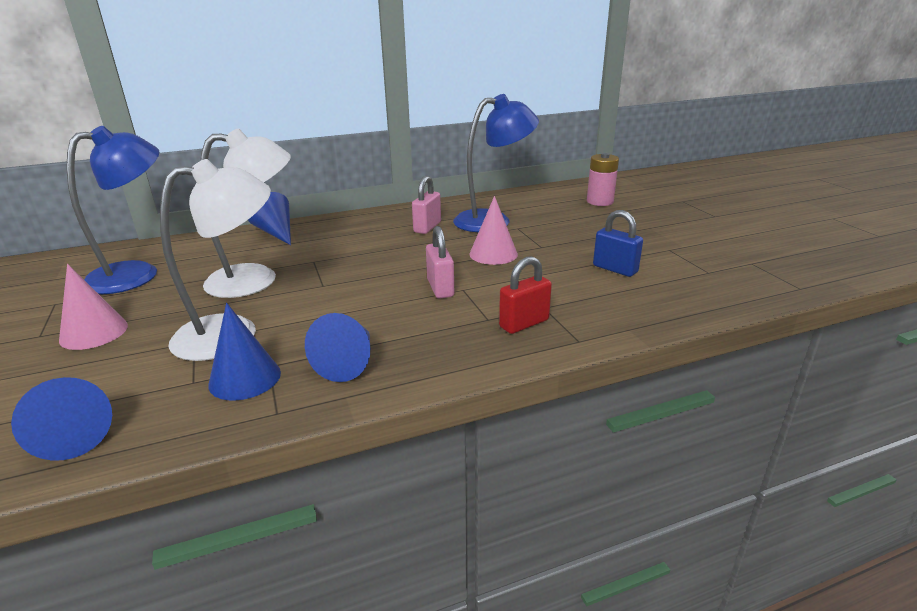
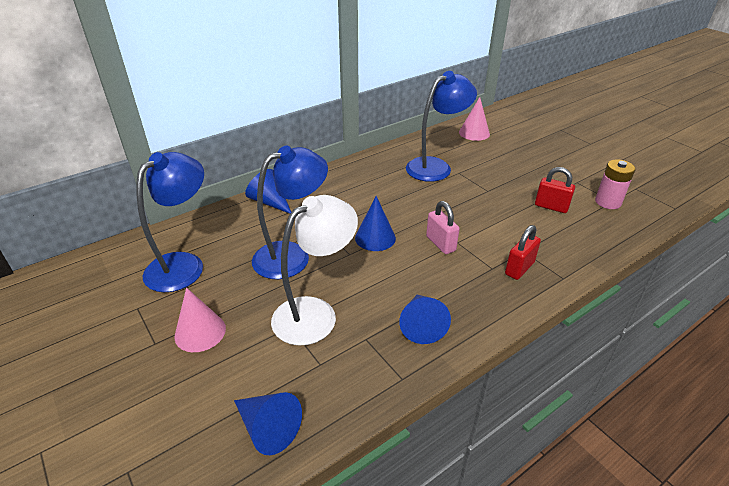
camera: 15 degrees left, 10 degrees up
(245, 378) = (357, 353): blue cone -> blue cone (375, 238)
(257, 279) = (292, 255): white lamp -> blue lamp
(427, 227) = (390, 180): pink padlock -> none
(493, 254) = (457, 203): pink cone -> pink cone (474, 133)
(600, 201) = (503, 137): pink battery -> pink battery (608, 202)
(615, 269) = (551, 207): blue padlock -> red padlock

